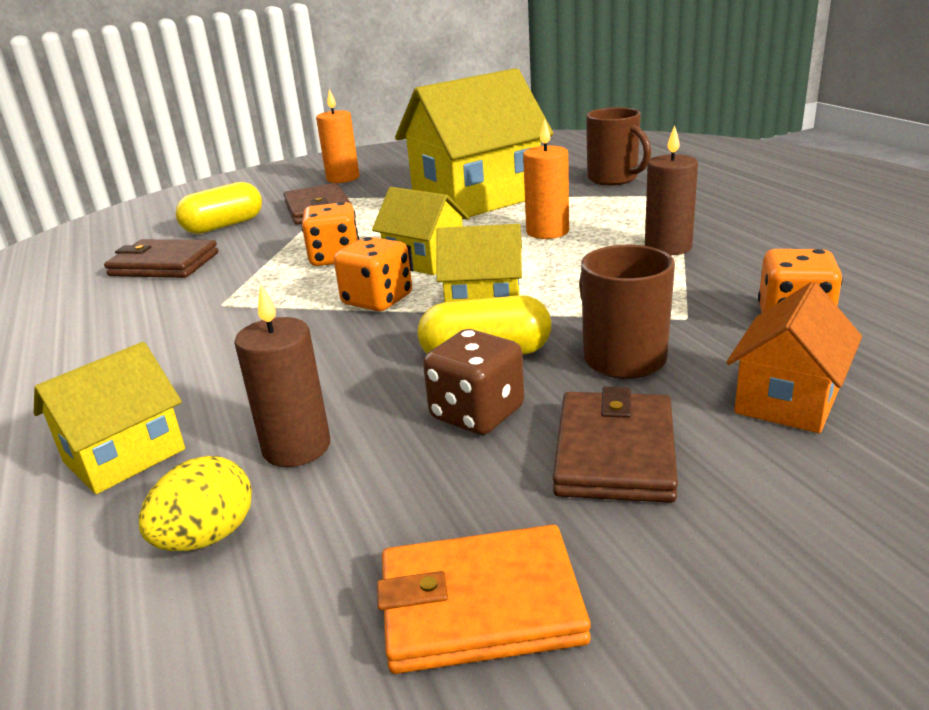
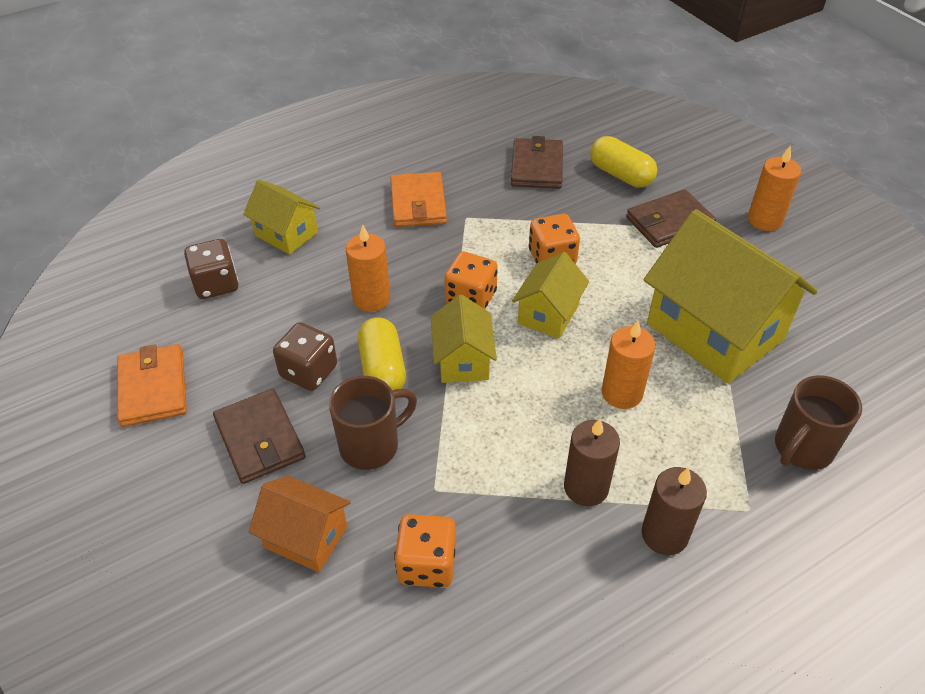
camera: 80 degrees right, 20 degrees up
(160, 337) = (418, 203): none -> orange wallet
(207, 537) = (216, 284): yellow egg -> brown dice
(296, 447) = (285, 298): brown candle -> brown candle (664, 534)
(342, 367) = (371, 299): none -> orange candle
(614, 452) = (260, 439): brown wallet -> brown wallet turned 60 degrees clockwise

